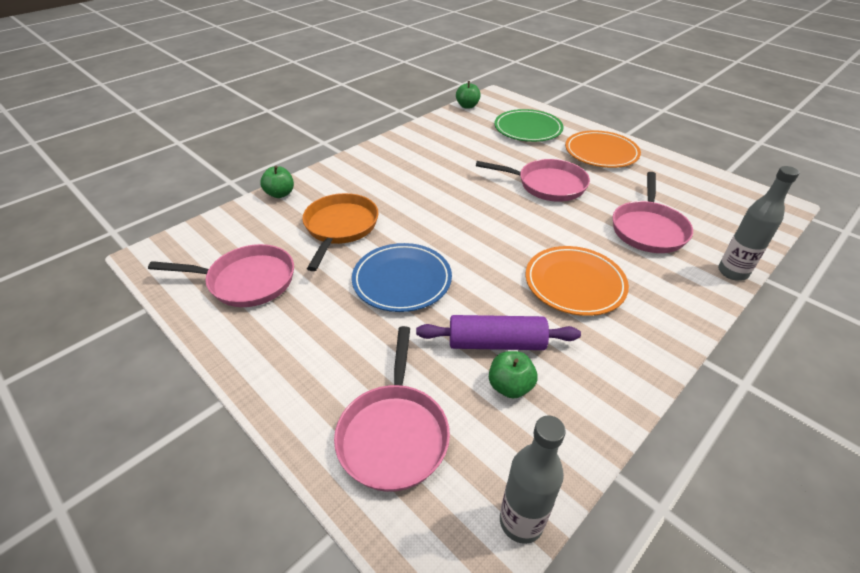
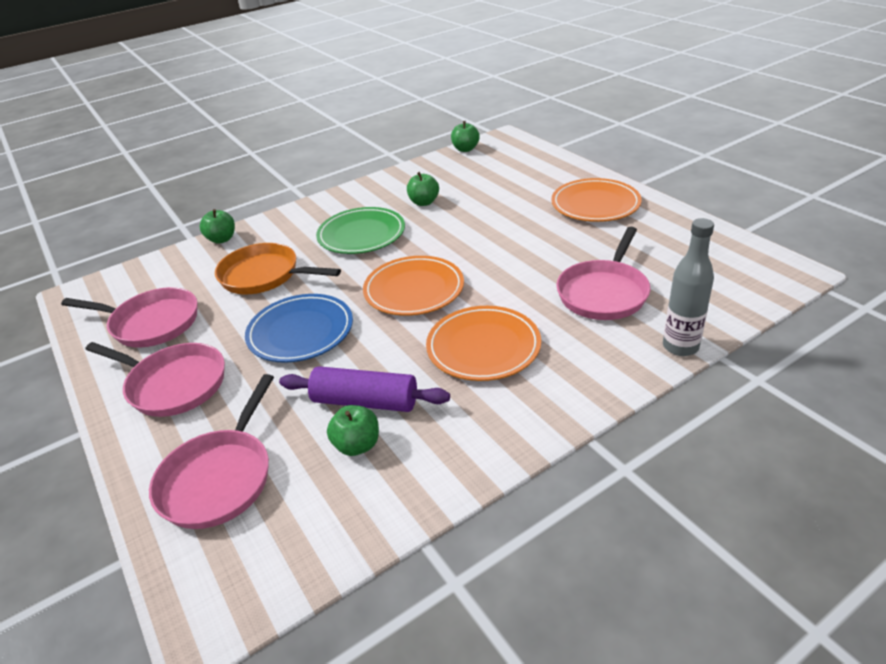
camera: 15 degrees right, 5 degrees down
(340, 228) = (264, 276): orange pan -> orange pan turned 90 degrees counterclockwise
(455, 154) = (424, 202): none -> green apple
(487, 234) = (414, 290): none -> orange plate
(521, 521) = (300, 573): grey bottle -> none
(528, 129) = (522, 176): green plate -> green plate (361, 235)
(547, 185) = (510, 239): pink pan -> pink pan (173, 384)

